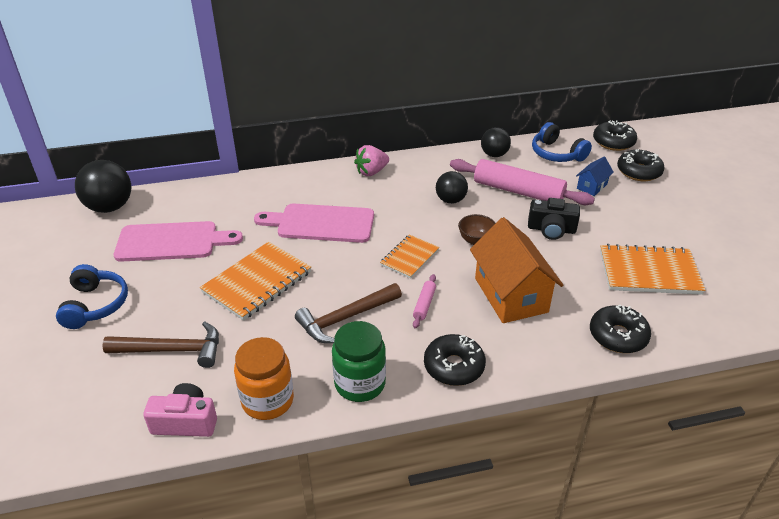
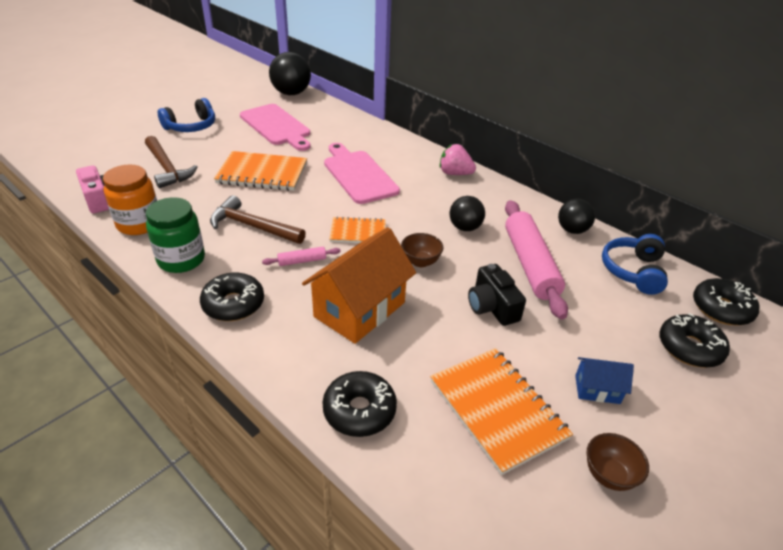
camera: 55 degrees right, 0 degrees up
(592, 186) = (607, 315): blue house -> blue house (597, 389)
(719, 253) = (609, 475): none -> brown bowl

